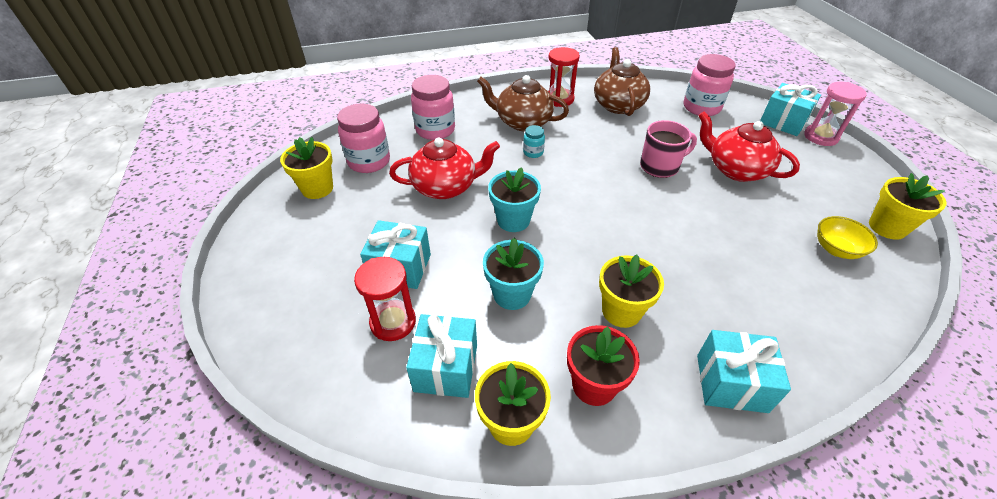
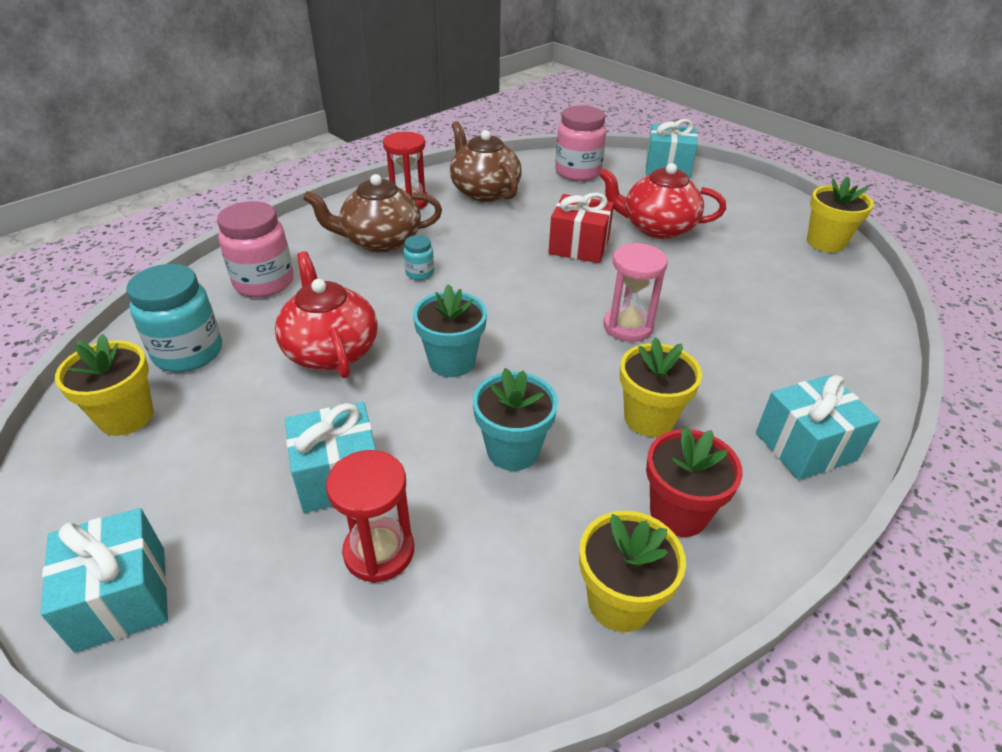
camera: 30 degrees left, 5 degrees down
(369, 161) = (188, 353): pink jar -> turquoise jar
(445, 187) = (331, 350): red teapot -> red teapot turned 75 degrees counterclockwise
(446, 368) = (493, 576): turquoise gift -> turquoise gift (122, 597)
(660, 166) = (579, 246): pink mug -> red gift
(820, 137) = (711, 173): pink hourglass -> pink hourglass (628, 326)
(836, 249) = (800, 277): yellow bowl -> none

